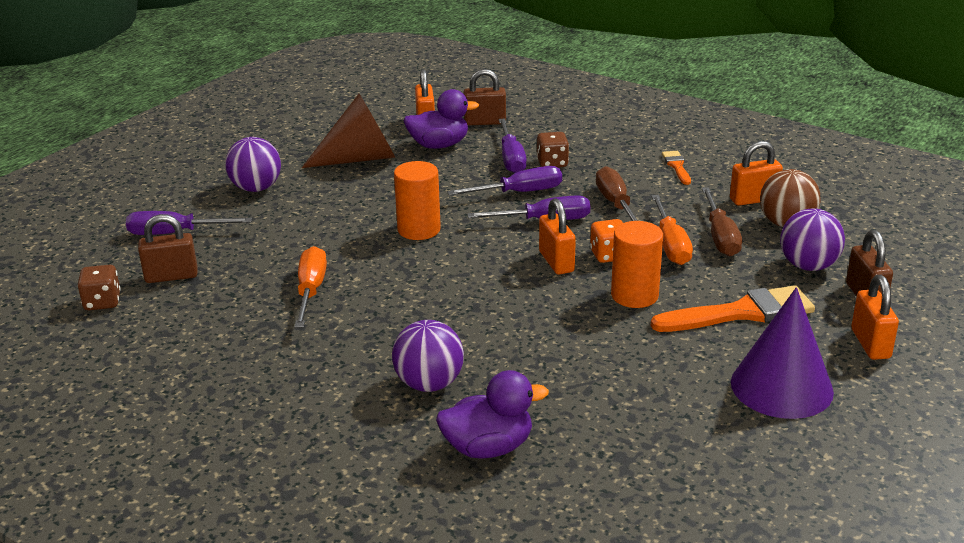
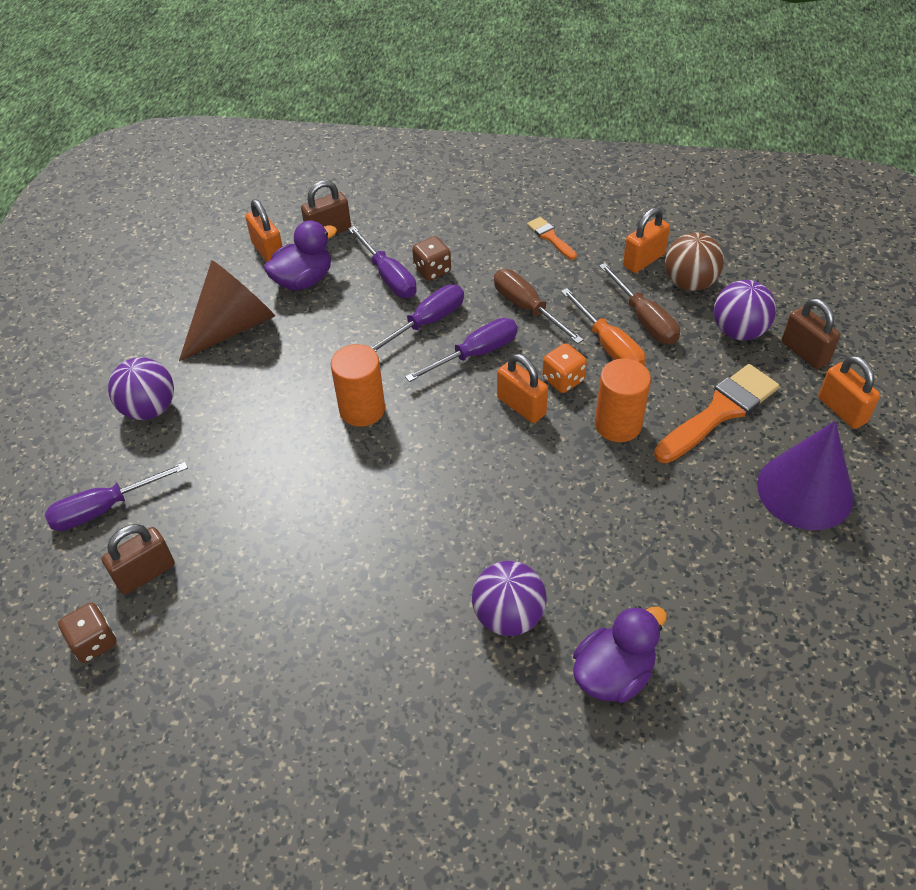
camera: 25 degrees left, 20 degrees up
(311, 291) = (310, 536): orange screwdriver -> none

